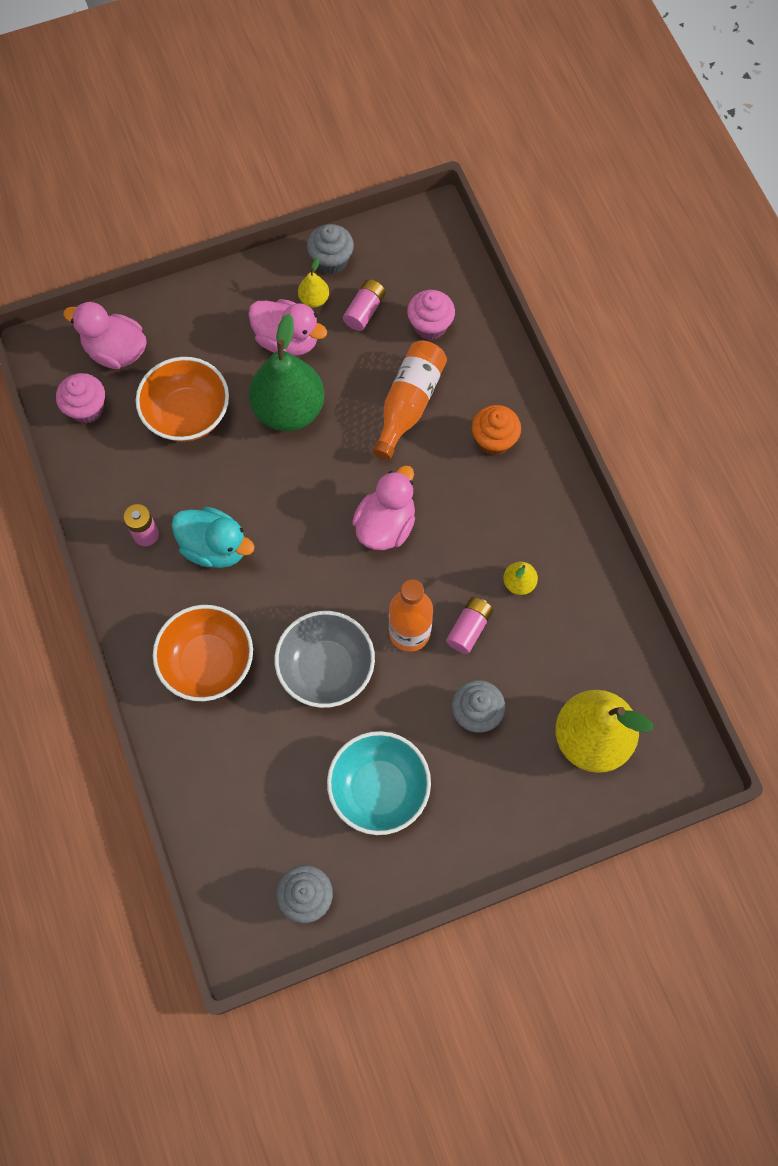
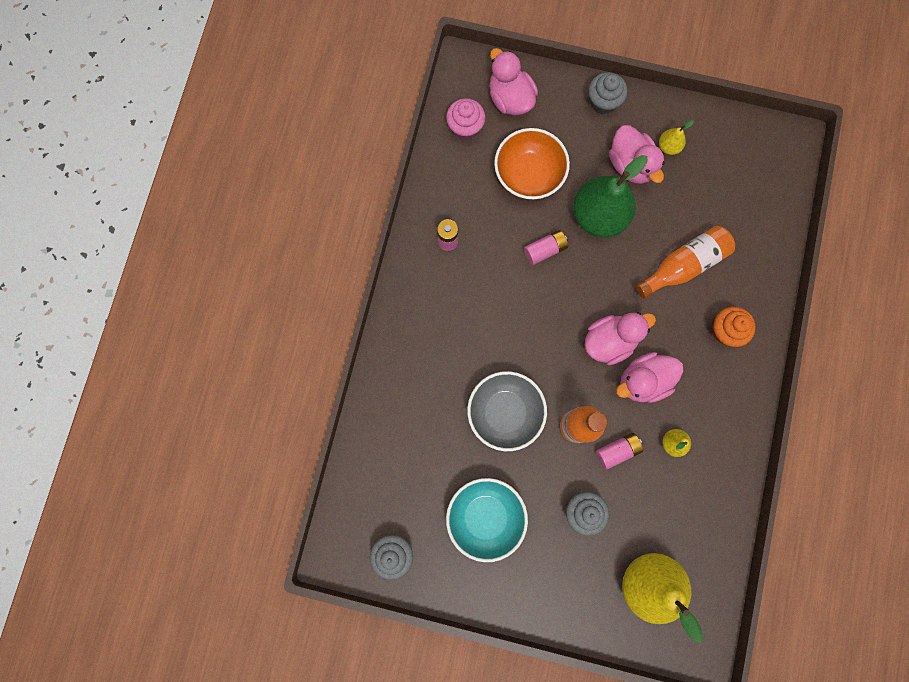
camera: 35 degrees right, 10 degrees up
(208, 662) = (432, 355): orange bowl -> none
(215, 547) = (486, 280): turquoise duck -> none
(331, 260) = (699, 125): grey cupcake -> grey cupcake (603, 102)
(364, 311) = (698, 178): pink battery -> pink battery (545, 250)
(430, 326) = (737, 218): pink cupcake -> none
(447, 542) = (643, 381): none -> pink duck

